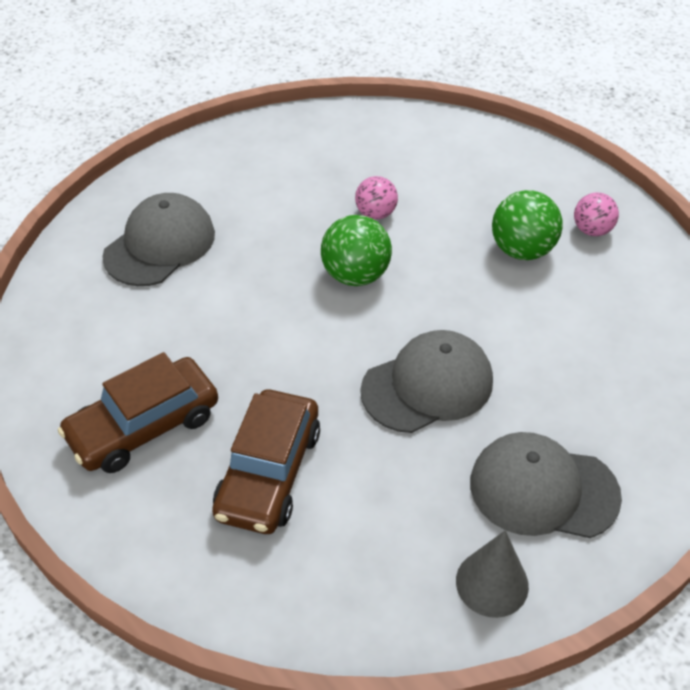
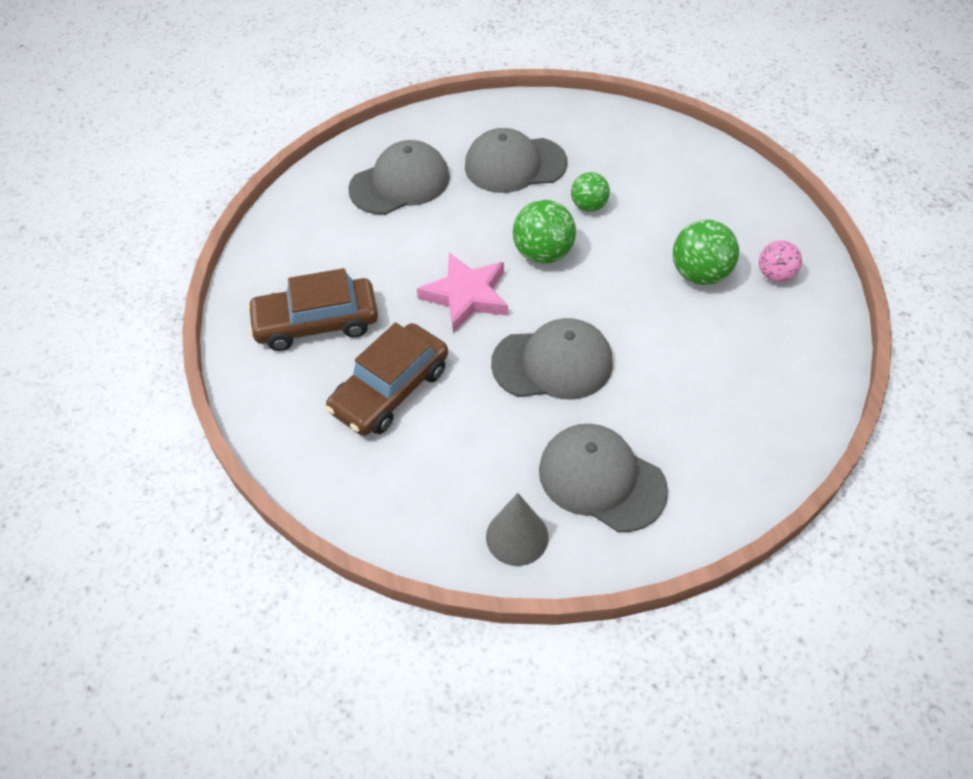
camera: 25 degrees right, 5 degrees up
(276, 192) = (515, 165): none -> grey cap
(298, 343) = (466, 296): none -> pink star
(376, 213) = (588, 206): pink ball -> green ball

